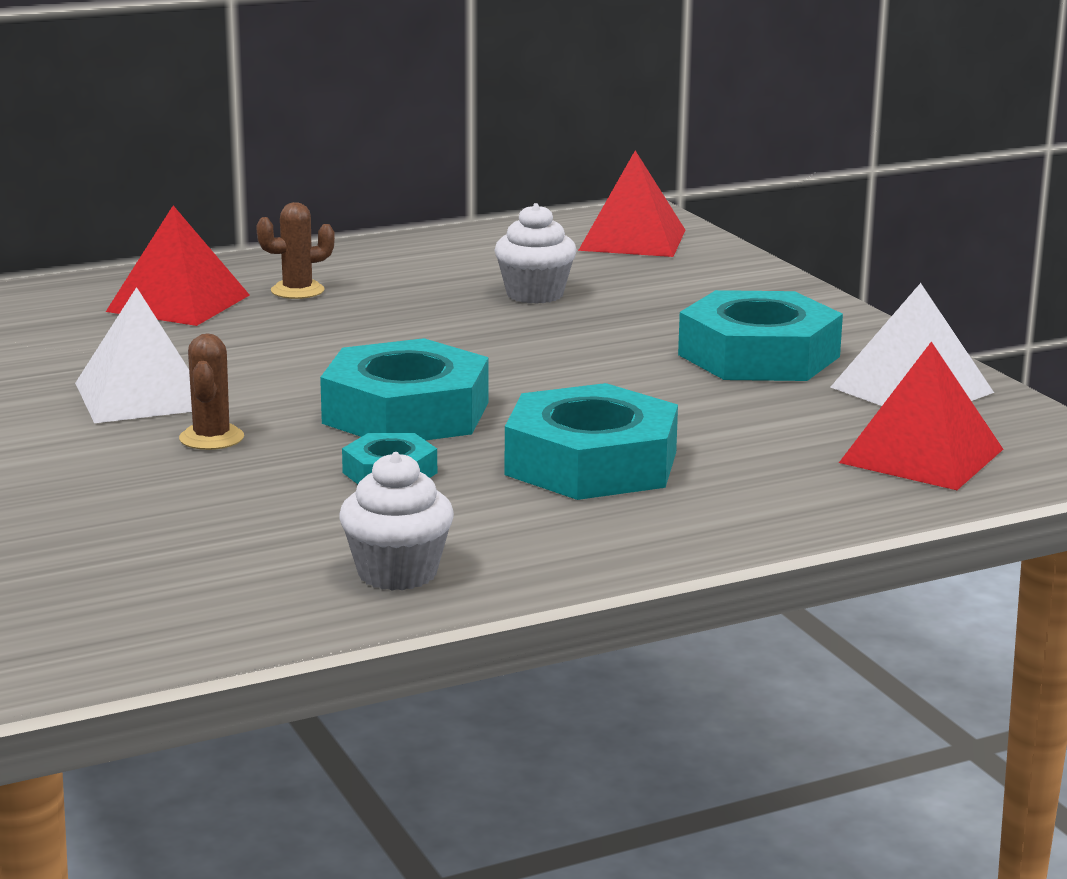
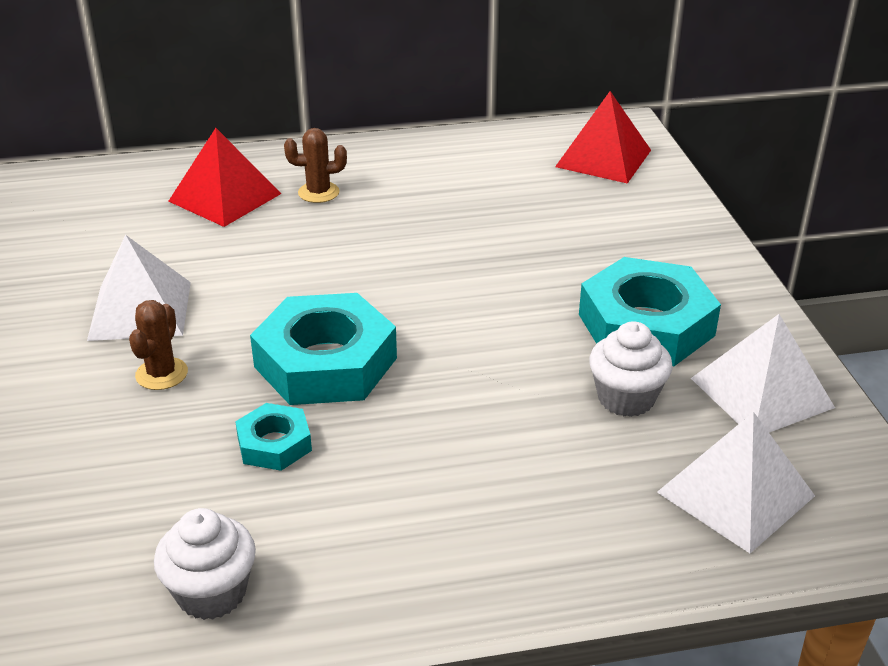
camera: 15 degrees right, 15 degrees up
(535, 294) = (496, 219): white cupcake -> white cupcake (626, 398)
(591, 463) = (443, 457): turquoise nut -> none
(922, 456) = (736, 493): red pyramid -> white pyramid

